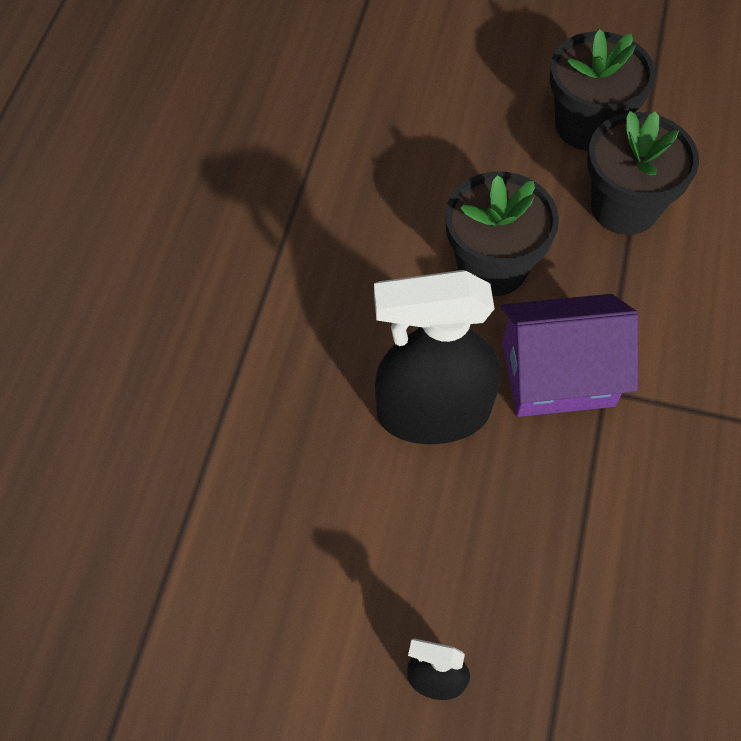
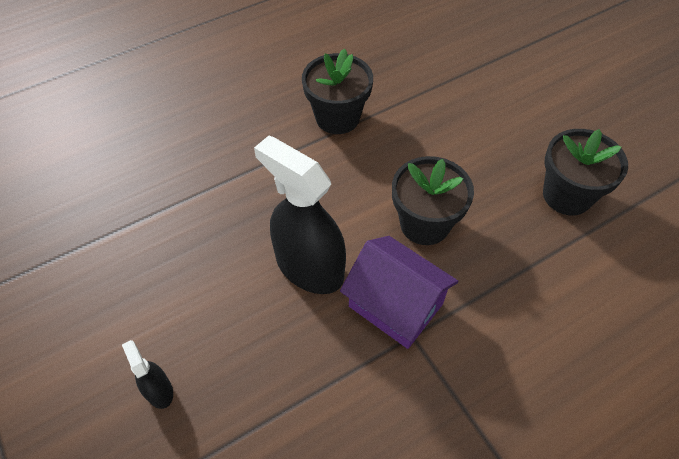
camera: 45 degrees right, 5 degrees down
(624, 207) = (539, 253): black flower pot -> black flower pot (337, 117)

